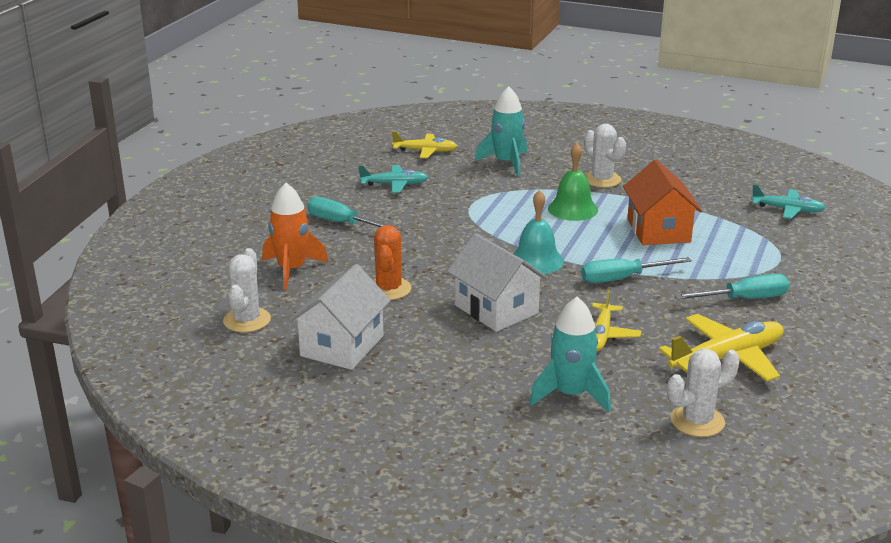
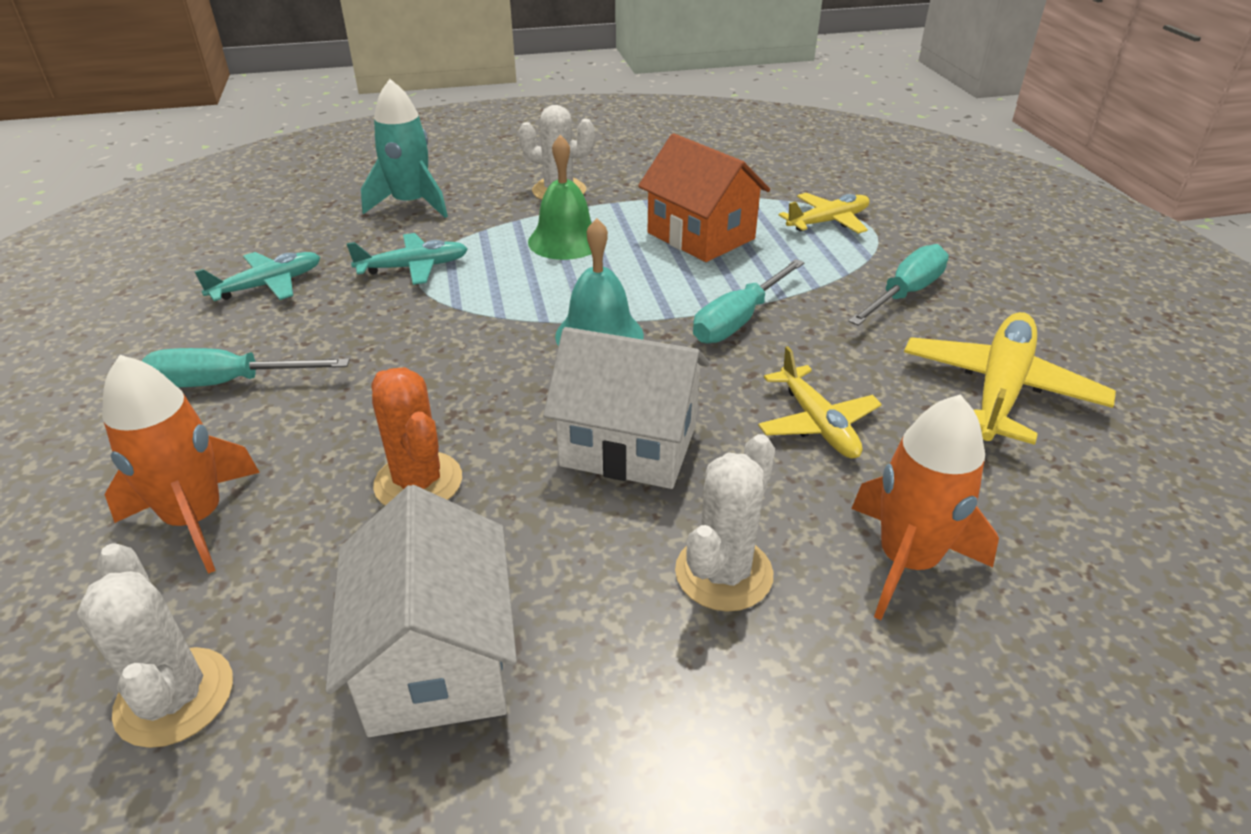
camera: 35 degrees left, 10 degrees up
(425, 151) = (274, 220): yellow plane -> yellow plane (827, 222)
(571, 395) = (907, 561): turquoise rocket -> orange rocket
(697, 421) = (1107, 518): white cactus -> white cactus (723, 573)
(787, 209) = (800, 166): turquoise plane -> turquoise plane (413, 267)

